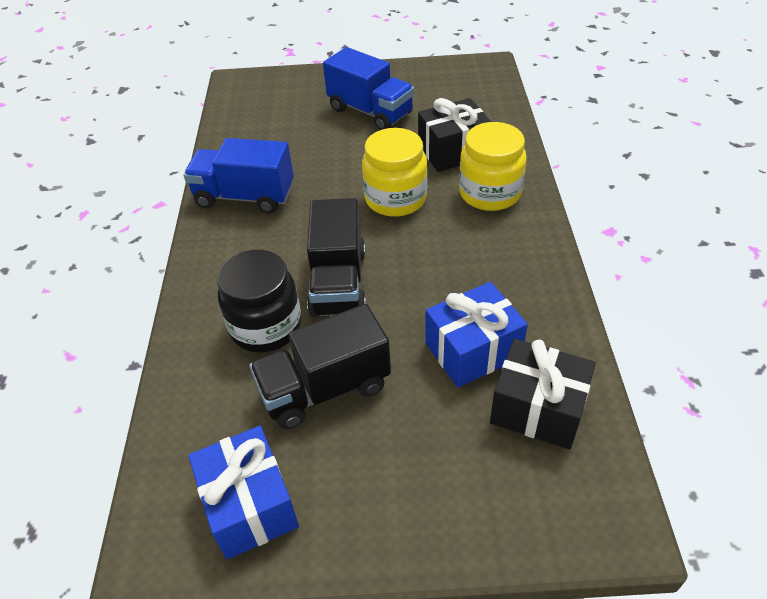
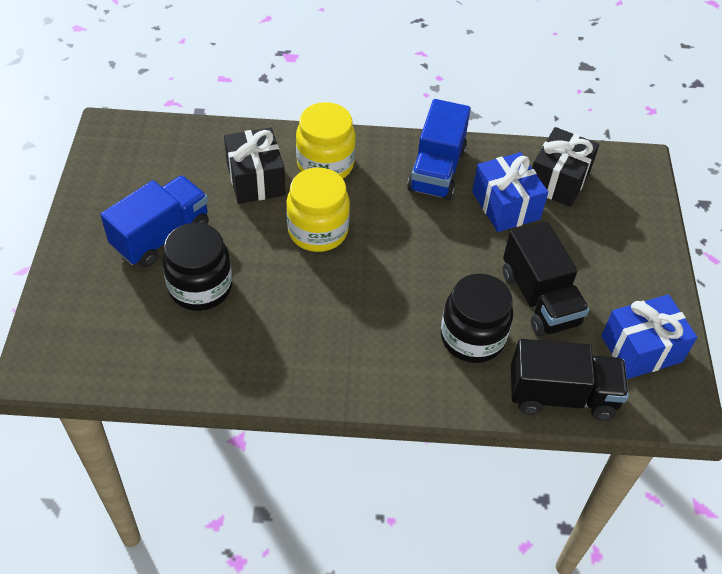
camera: 90 degrees left, 5 degrees up
(245, 197) = (285, 355): blue truck -> blue truck (436, 170)
(317, 140) = (200, 287): none -> black jar
(338, 282) = (424, 282): black truck -> black truck (561, 395)

